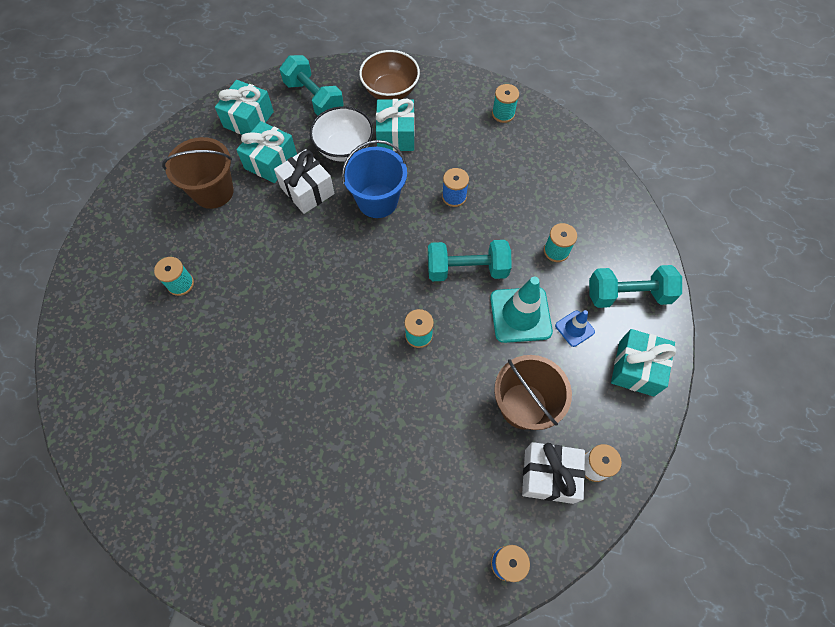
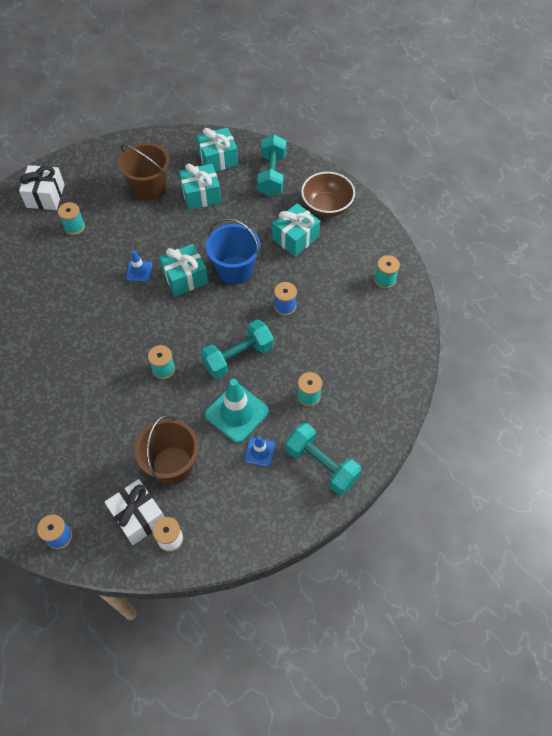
camera: 45 degrees right, 5 degrees down
(294, 271) = (139, 271): none -> blue traffic cone
(307, 190) = (201, 229): white gift -> white gift (45, 196)
(344, 148) = (253, 221): white bowl -> none
(467, 269) = (238, 357): turquoise dumbbell -> turquoise dumbbell turned 75 degrees counterclockwise
(636, 368) = (268, 512): turquoise gift -> turquoise gift (185, 278)

